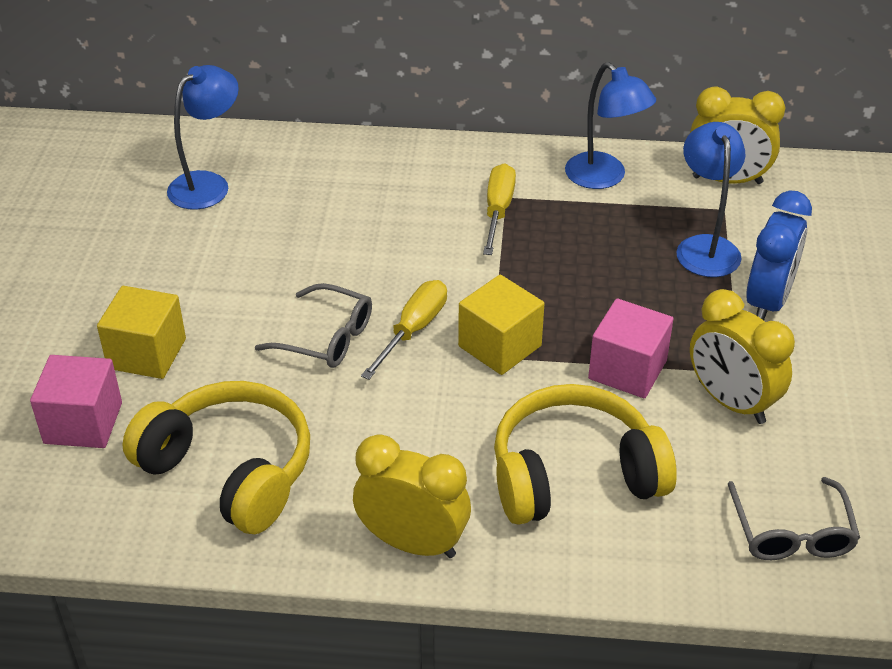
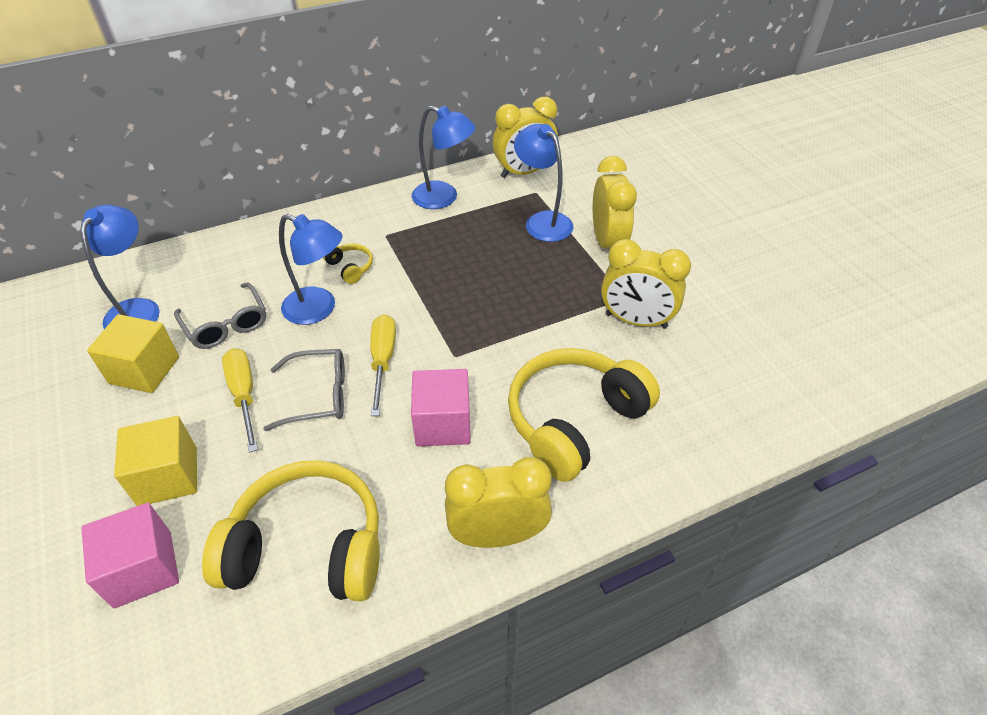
camera: 30 degrees left, 5 degrees up
(382, 251) = (319, 309): none -> blue lamp
(444, 220) = (350, 268): none -> yellow headphones
(498, 210) = (385, 247): yellow screwdriver -> yellow screwdriver (244, 395)
(499, 346) = (455, 346): yellow cube -> yellow cube (144, 370)
(627, 370) = (554, 326): pink cube -> pink cube (443, 423)
(768, 302) = (607, 243): blue clock -> yellow clock
(791, 532) = (739, 395): grey glasses -> grey glasses (226, 325)

